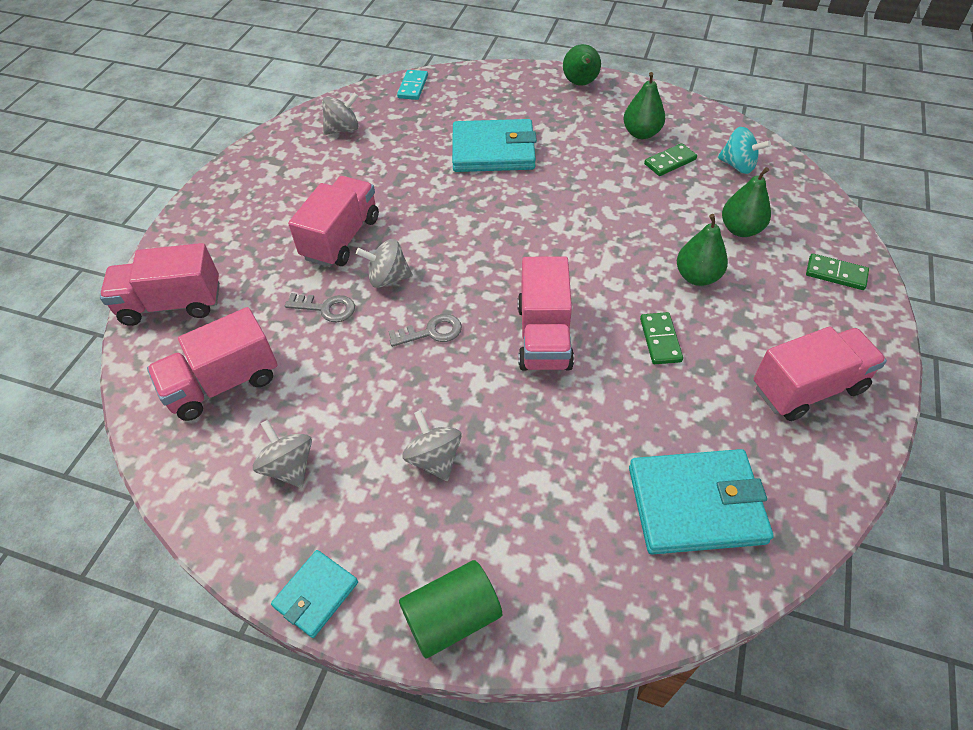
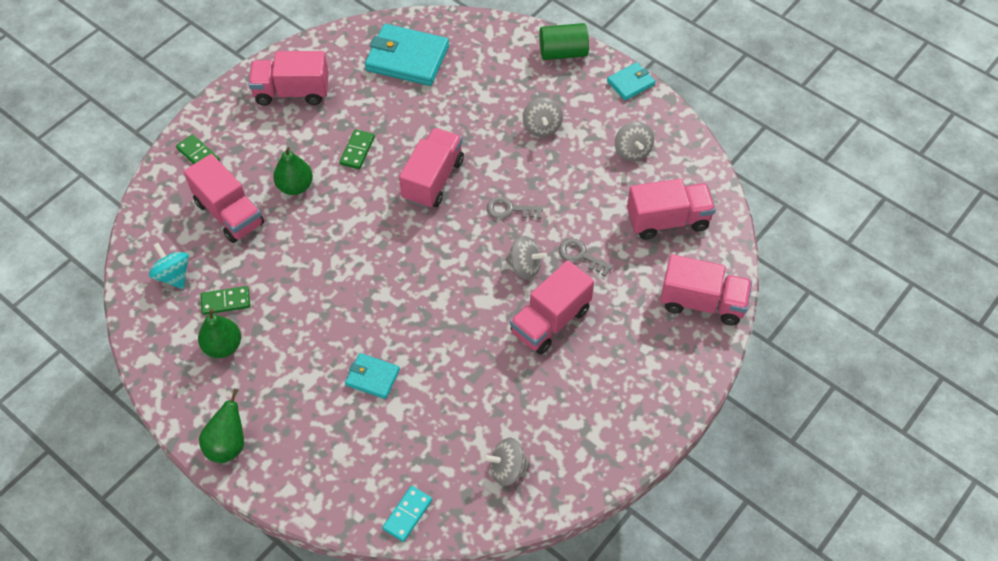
camera: 160 degrees left, 5 degrees up
(493, 150) = (372, 377): turquoise wallet -> turquoise wallet, size x0.54
(740, 229) = (229, 213): green pear -> pink truck

